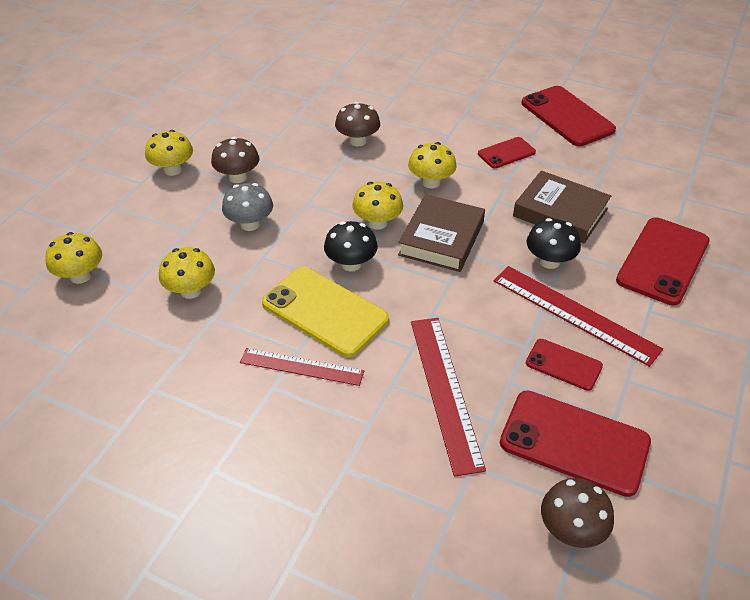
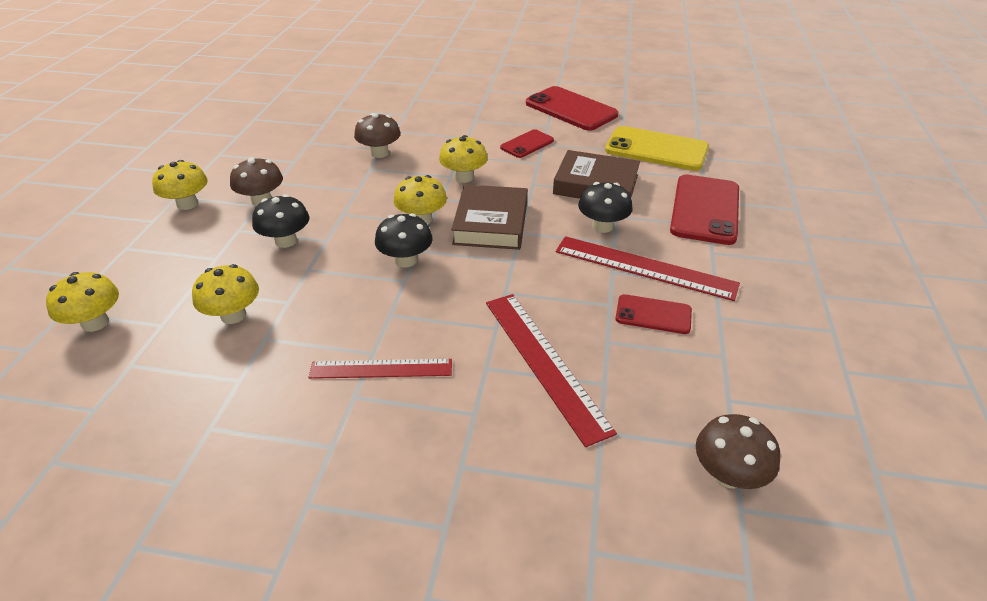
camera: 15 degrees left, 5 degrees down
(250, 224) = (286, 241): grey mushroom -> black mushroom
(325, 311) = (391, 309): yellow phone -> yellow phone (656, 149)
(574, 442) = (694, 386): red phone -> none

